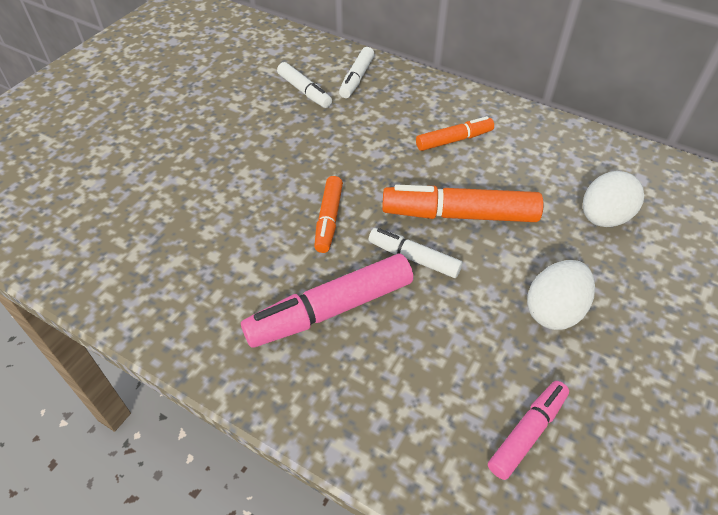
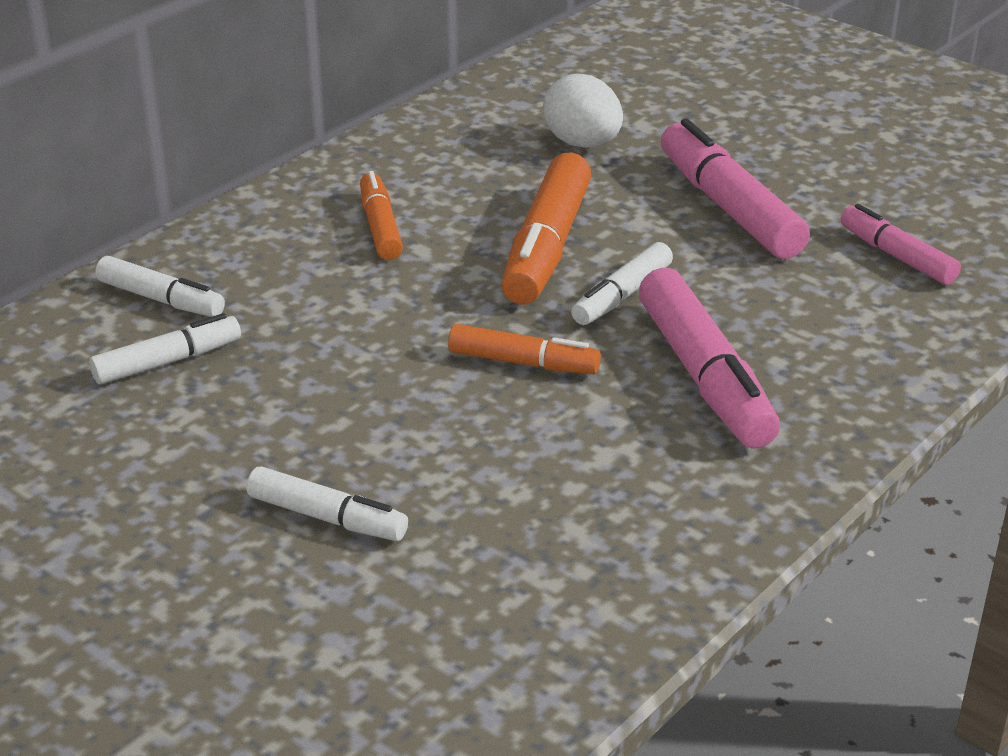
camera: 80 degrees left, 15 degrees down
(185, 165) = (327, 518): none -> white marker
(554, 310) = (729, 207): white egg -> pink marker

